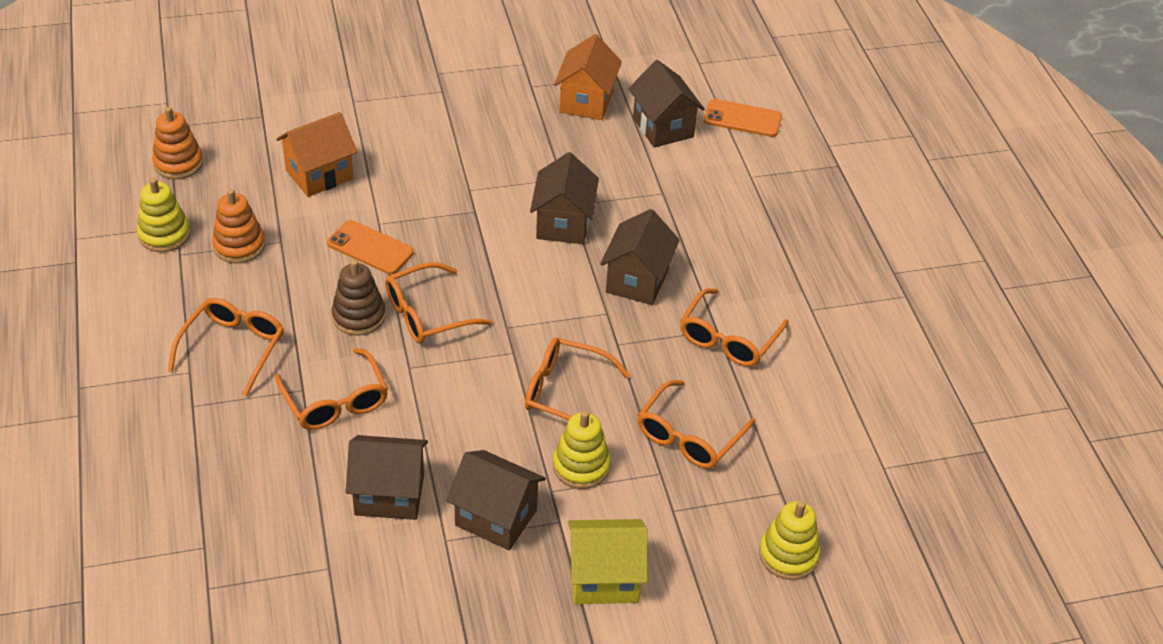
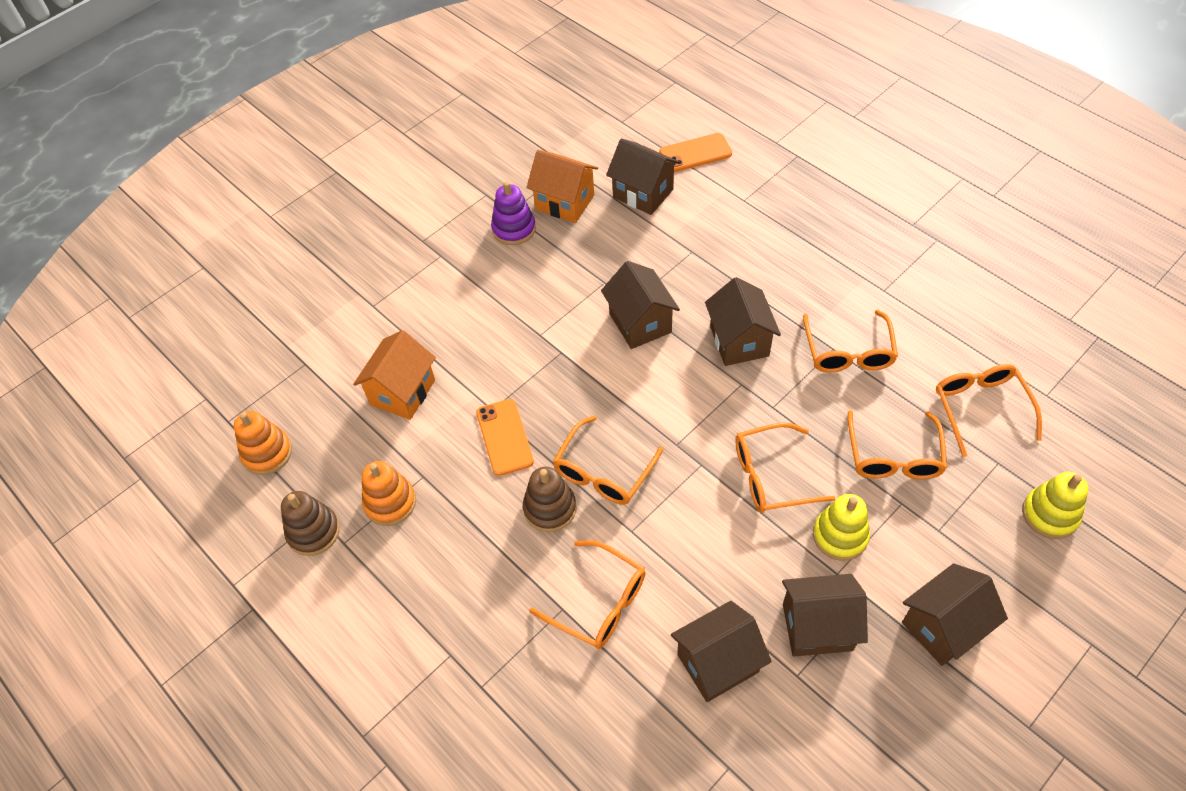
camera: 25 degrees left, 10 degrees up
(164, 235) = (313, 532): yellow stacking toy -> brown stacking toy
(233, 348) = (469, 606): orange glasses -> orange glasses (980, 408)
(370, 248) = (504, 437): orange phone -> orange phone turned 75 degrees clockwise
(522, 101) = (514, 229): none -> purple stacking toy
(586, 102) = (565, 202): orange house -> orange house turned 45 degrees counterclockwise
(604, 578) = (943, 627): yellow house -> brown house

